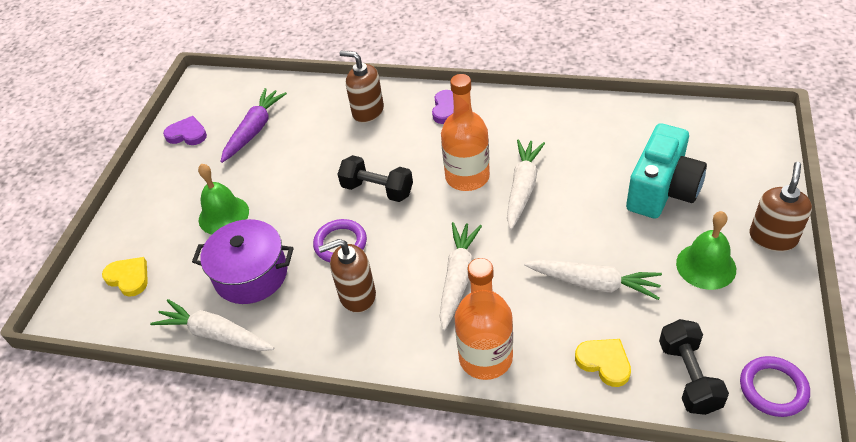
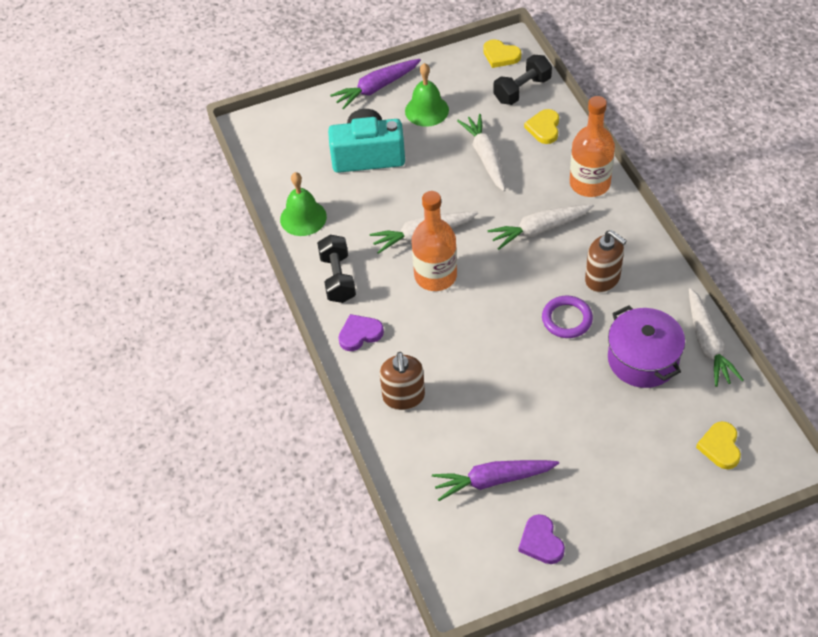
camera: 125 degrees left, 5 degrees up
(223, 215) = (606, 425): green bell -> green bell (303, 218)
(377, 190) = (494, 329): black dumbbell -> black dumbbell (338, 278)
(772, 237) = (376, 88): brown soap dispenser -> purple carrot
(773, 388) = (500, 56): purple ring -> yellow heart

